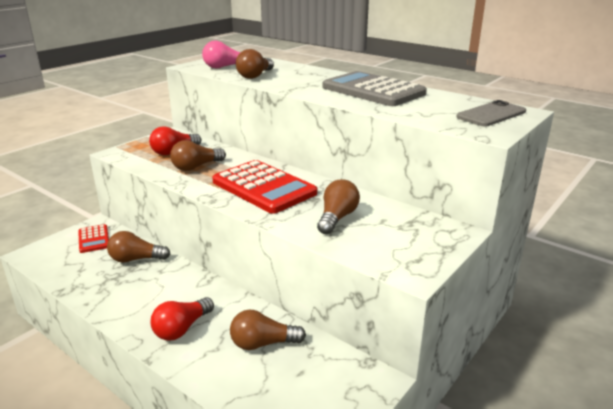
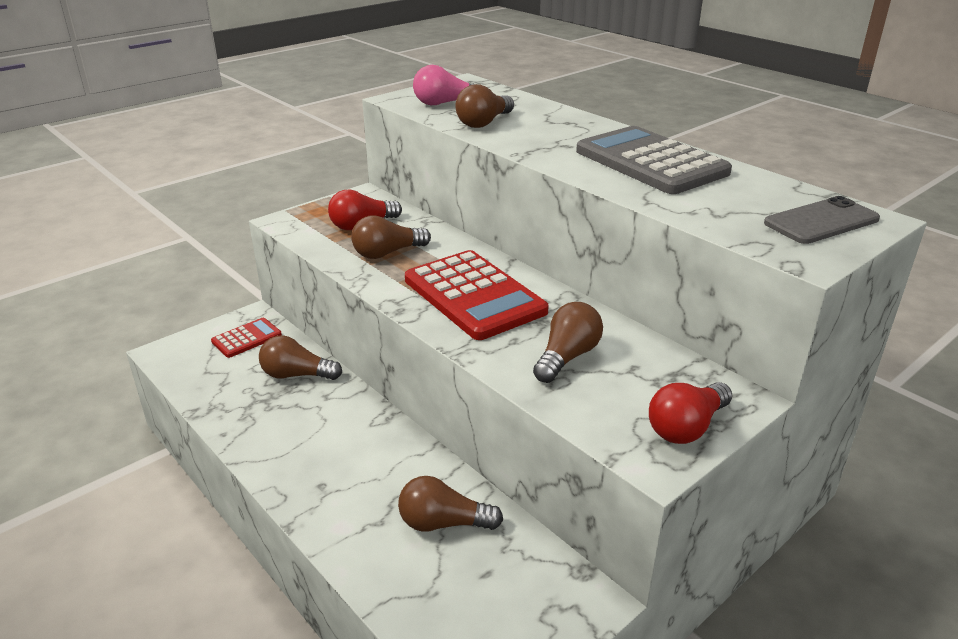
camera: 10 degrees right, 5 degrees up
(94, 239) = (247, 338): red calculator -> red calculator turned 120 degrees counterclockwise
(182, 329) = (340, 487): red light bulb -> red light bulb (686, 427)

